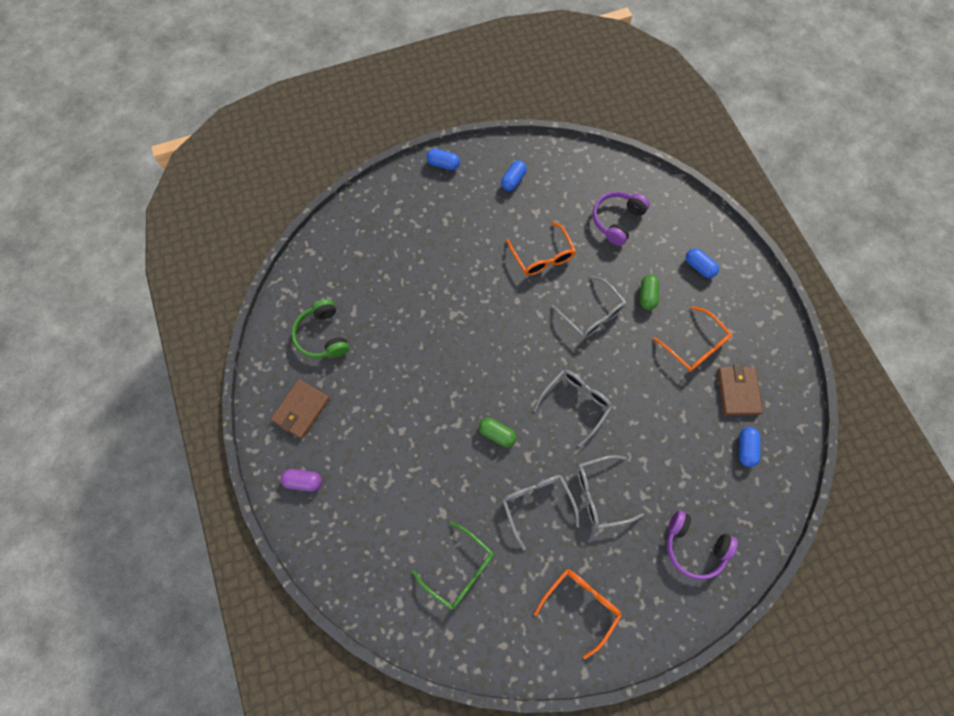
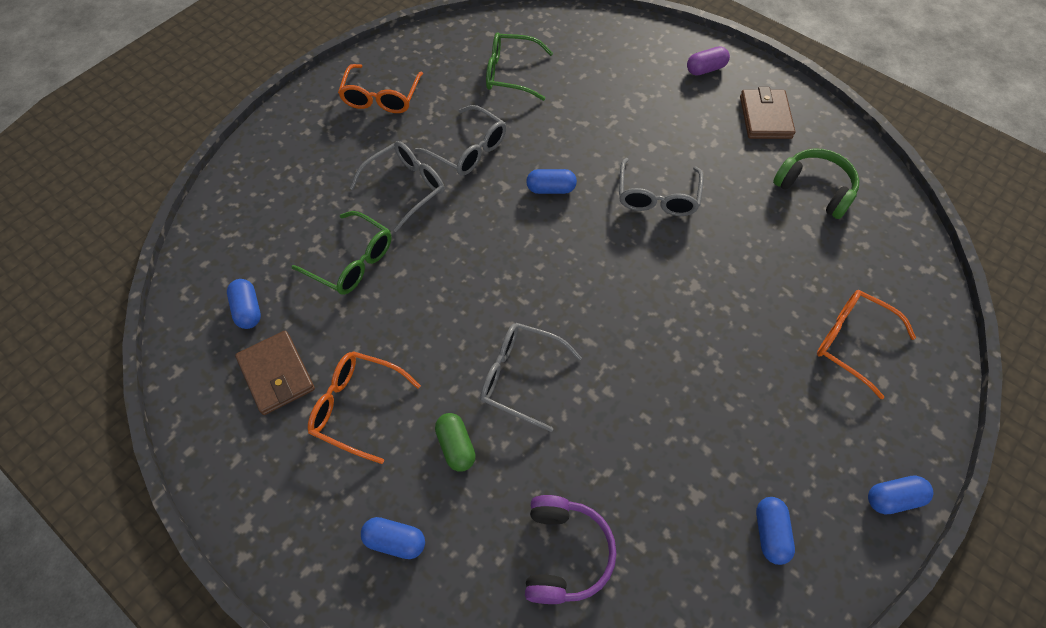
camera: 150 degrees right, 10 degrees down
(497, 434) = (551, 189): green capsule -> blue capsule
(542, 256) = (638, 425): orange glasses -> orange glasses (851, 342)
(576, 403) = (481, 260): grey glasses -> grey glasses (657, 197)
(663, 449) = (352, 262): none -> green glasses
(694, 547) = (283, 188): purple headphones -> none

